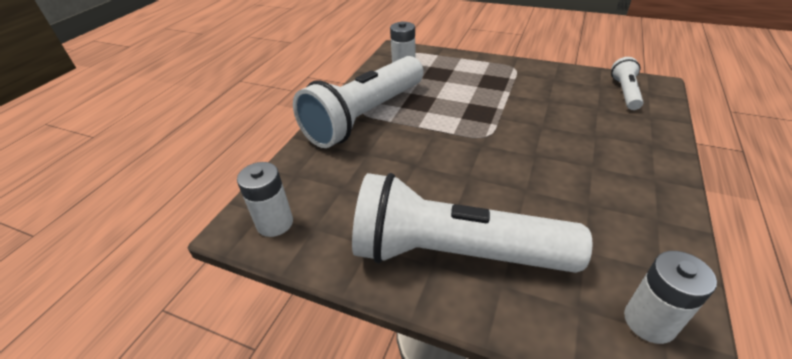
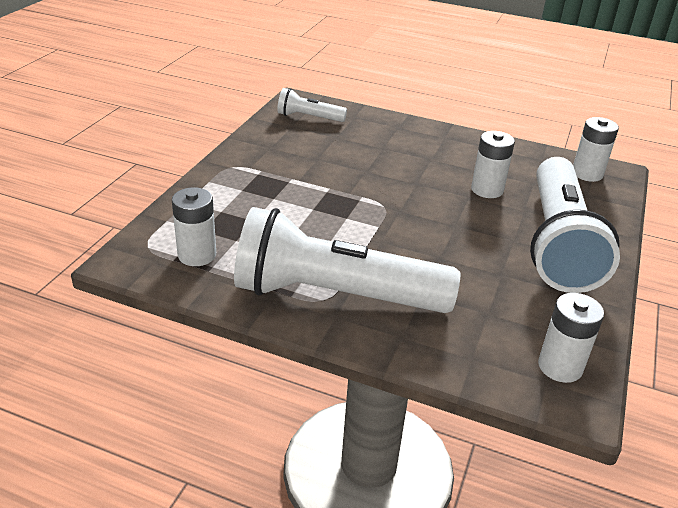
camera: 95 degrees left, 5 degrees down
(365, 116) = (335, 295): white flashlight -> white flashlight turned 150 degrees clockwise
(546, 205) = (487, 190): none -> white battery

